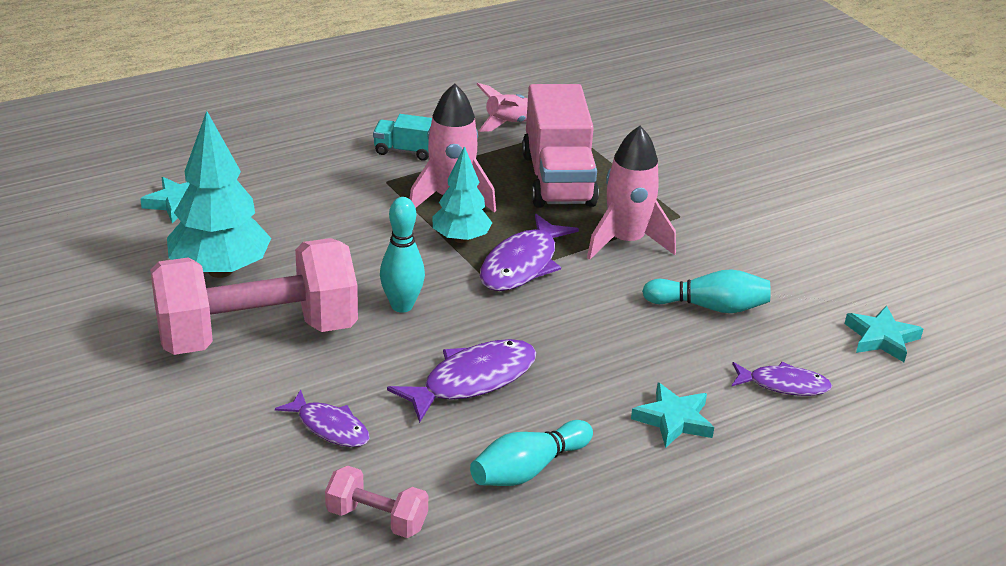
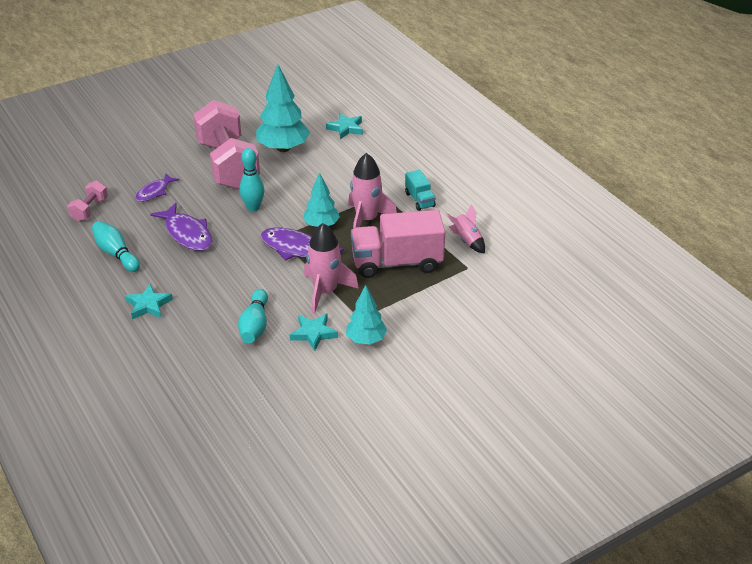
camera: 90 degrees right, 5 degrees up
(406, 151) = (419, 200): turquoise truck -> turquoise truck turned 150 degrees clockwise
(725, 213) = (366, 339): none -> turquoise tree
(783, 385) = (176, 352): purple fish -> none
(881, 338) = (221, 403): turquoise star -> turquoise star (313, 333)

